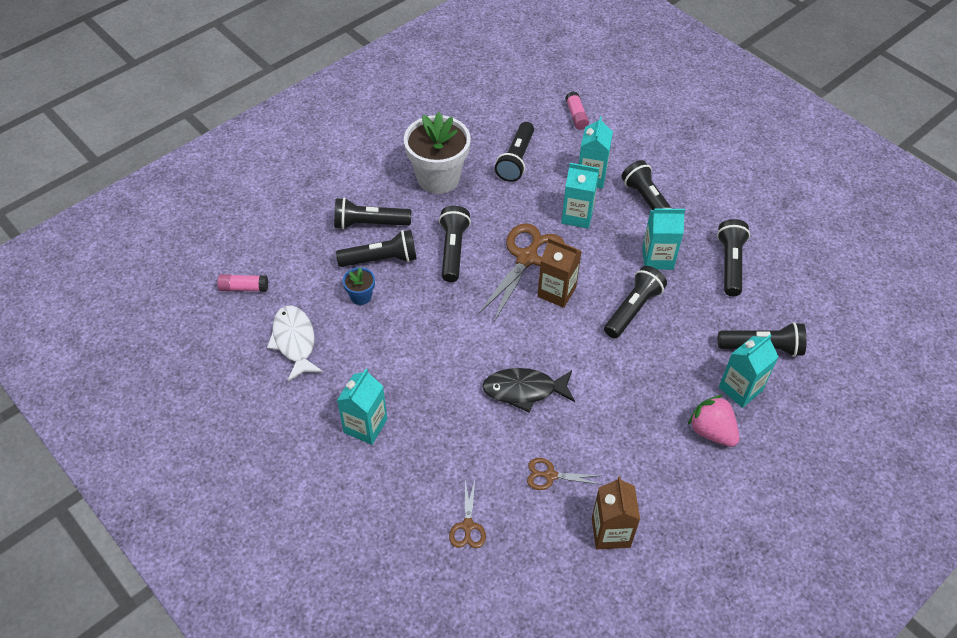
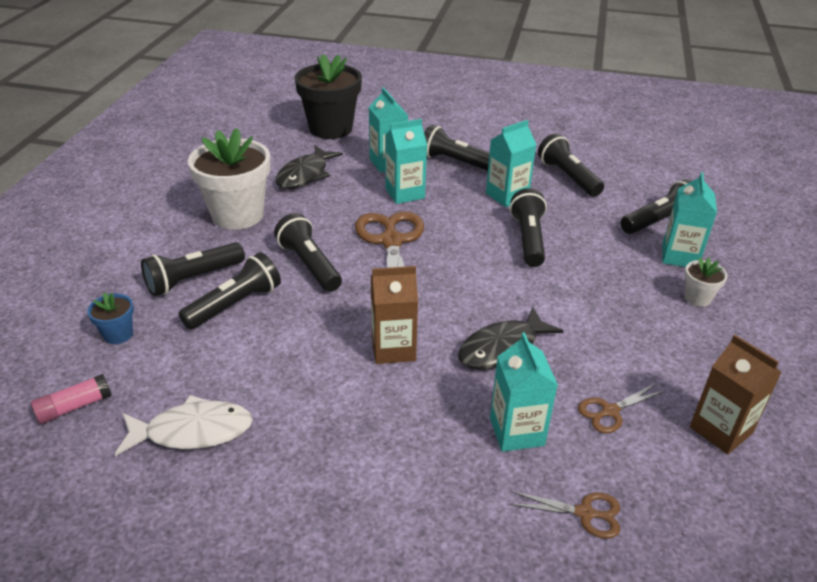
camera: 35 degrees left, 15 degrees down
(294, 341) = (193, 431): white fish -> white fish turned 135 degrees clockwise
(361, 296) = (241, 348): blue flower pot -> blue flower pot (118, 334)
(365, 426) = (365, 475): turquoise carton -> turquoise carton (516, 431)
(468, 526) = (584, 513): brown scissors -> brown scissors turned 45 degrees counterclockwise
(516, 160) = (305, 175): black flashlight -> black fish
(556, 292) = (447, 255): brown carton -> brown carton (393, 348)
(576, 116) = (331, 128): pink glue stick -> black flower pot
(711, 431) = (697, 298): pink strawberry -> white flower pot

